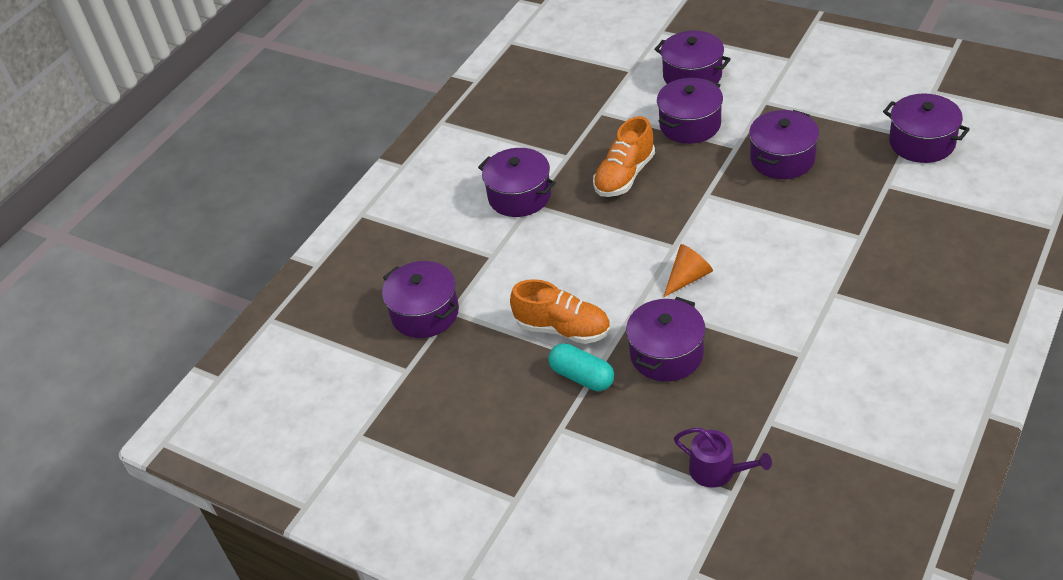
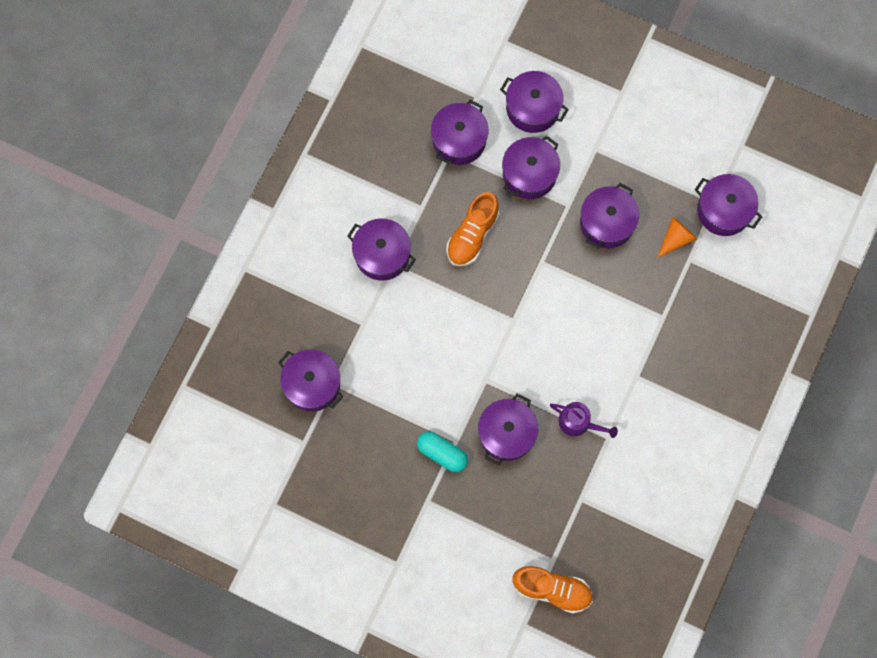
camera: 10 degrees left, 30 degrees up
(563, 329) = (425, 405): orange shoe -> orange shoe (552, 589)
(611, 103) = (459, 140): none -> purple pot
(688, 278) = (524, 355): orange cone -> orange cone (676, 238)
(718, 470) = (542, 541): purple watering can -> purple watering can (578, 422)

